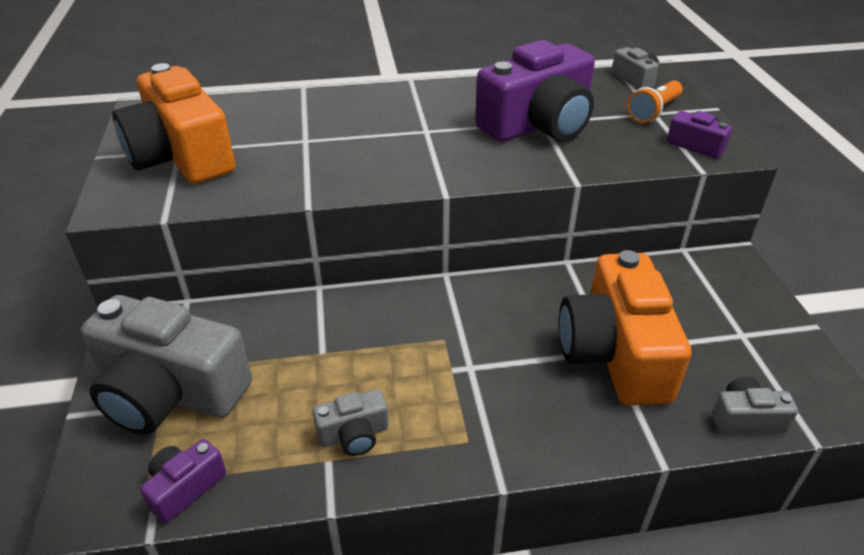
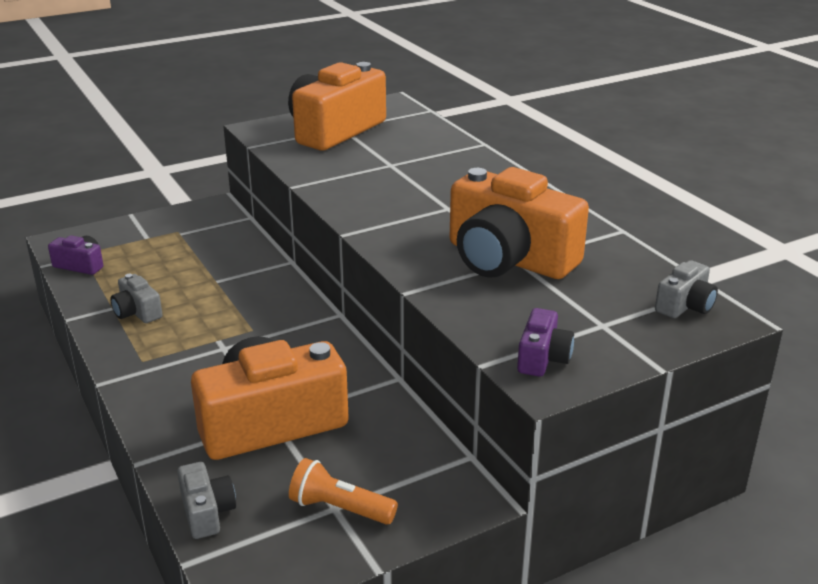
camera: 70 degrees right, 10 degrees down
(170, 391) = (159, 237): grey camera -> none
(538, 124) = (508, 259): purple camera -> orange camera
(654, 112) = (605, 324): orange flashlight -> orange flashlight (340, 508)

